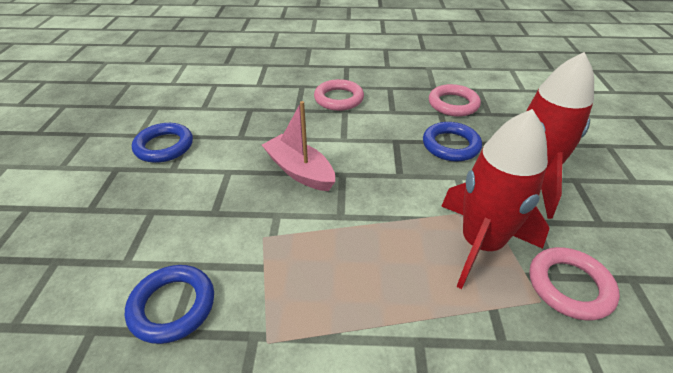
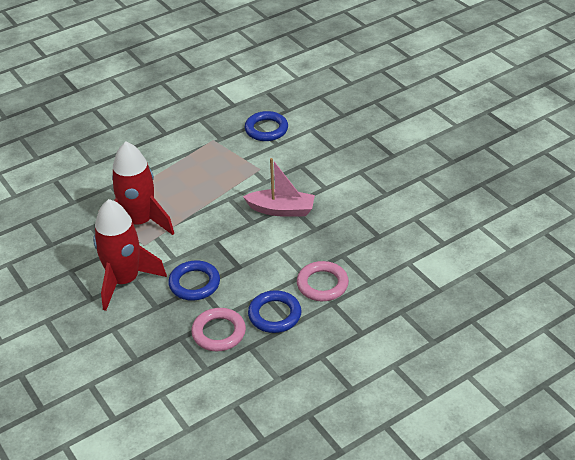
camera: 145 degrees right, 0 degrees up
(164, 146) = (389, 180): blue ring -> blue ring (274, 315)
(569, 286) = (84, 224): pink ring -> none

